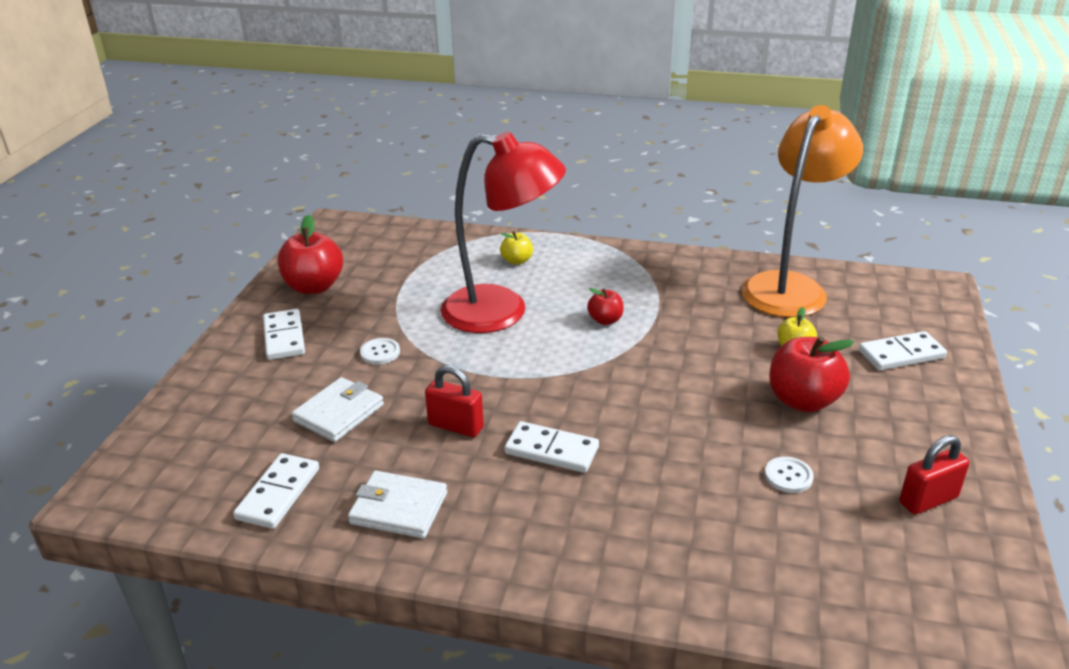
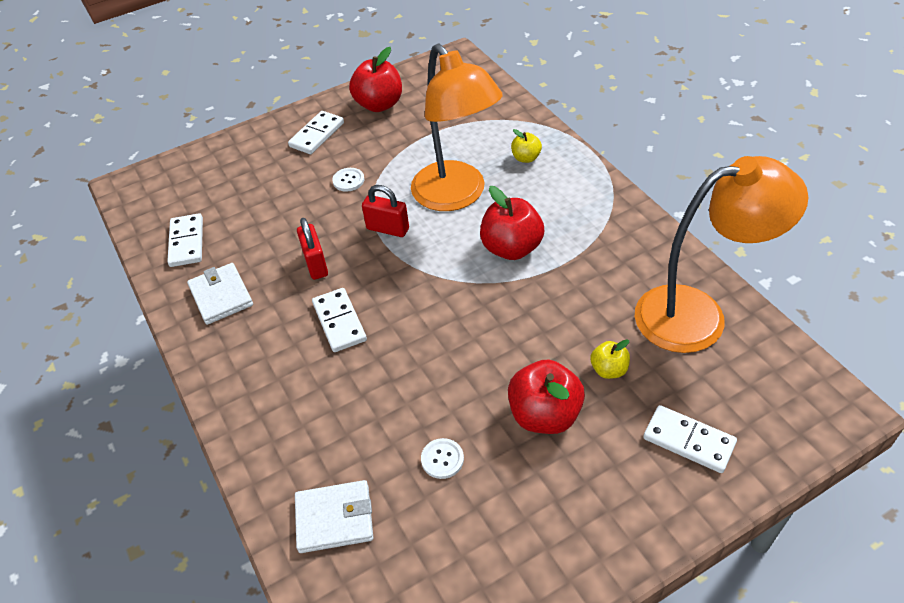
camera: 50 degrees right, 15 degrees up
(278, 494) = (187, 242): white domino -> white domino turned 75 degrees counterclockwise
(339, 413) = (275, 210): white wallet -> white wallet (334, 518)
(502, 312) = (456, 196): red lamp -> orange lamp
(605, 320) = (511, 248): red apple -> red apple, size x1.86
(928, 500) = (503, 561): red padlock -> red padlock (387, 229)

